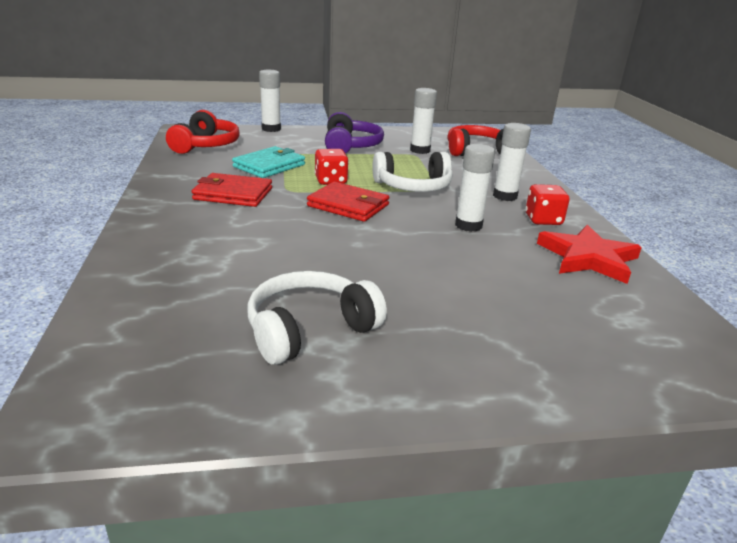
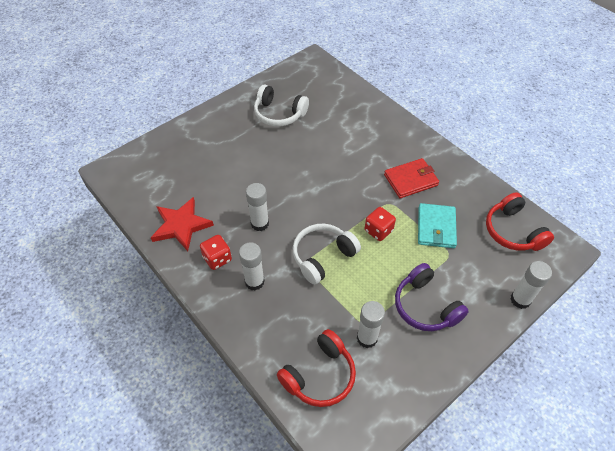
camera: 150 degrees right, 25 degrees up
(309, 329) = (279, 114): white headphones -> white headphones turned 90 degrees clockwise
(348, 205) = (340, 206): red wallet -> none

